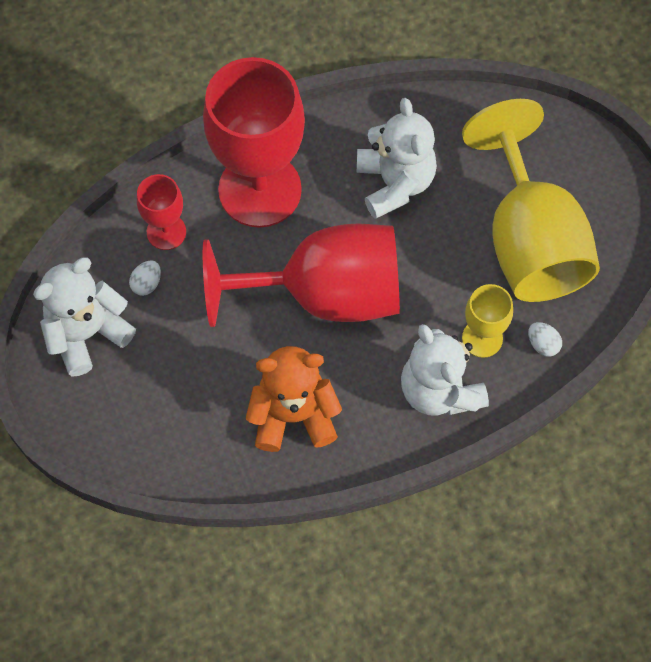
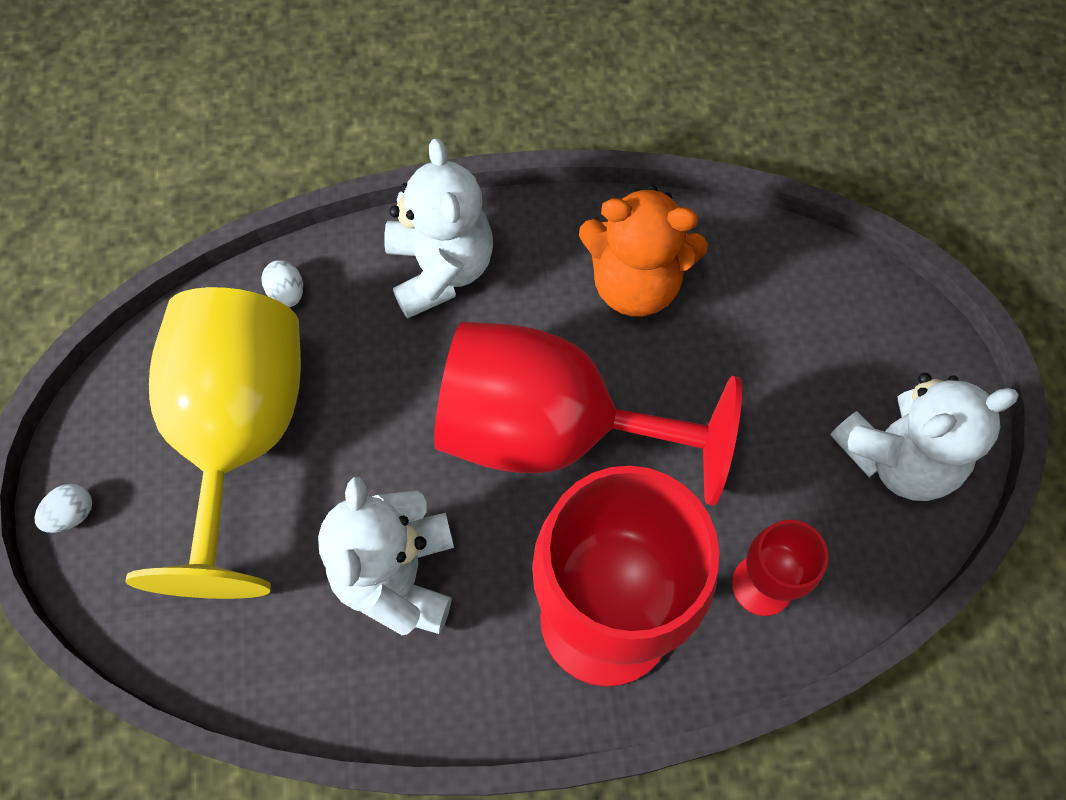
camera: 165 degrees left, 0 degrees up
(147, 283) = (803, 510): white egg -> white egg (72, 514)
(482, 338) = (361, 319): yellow goblet -> none

